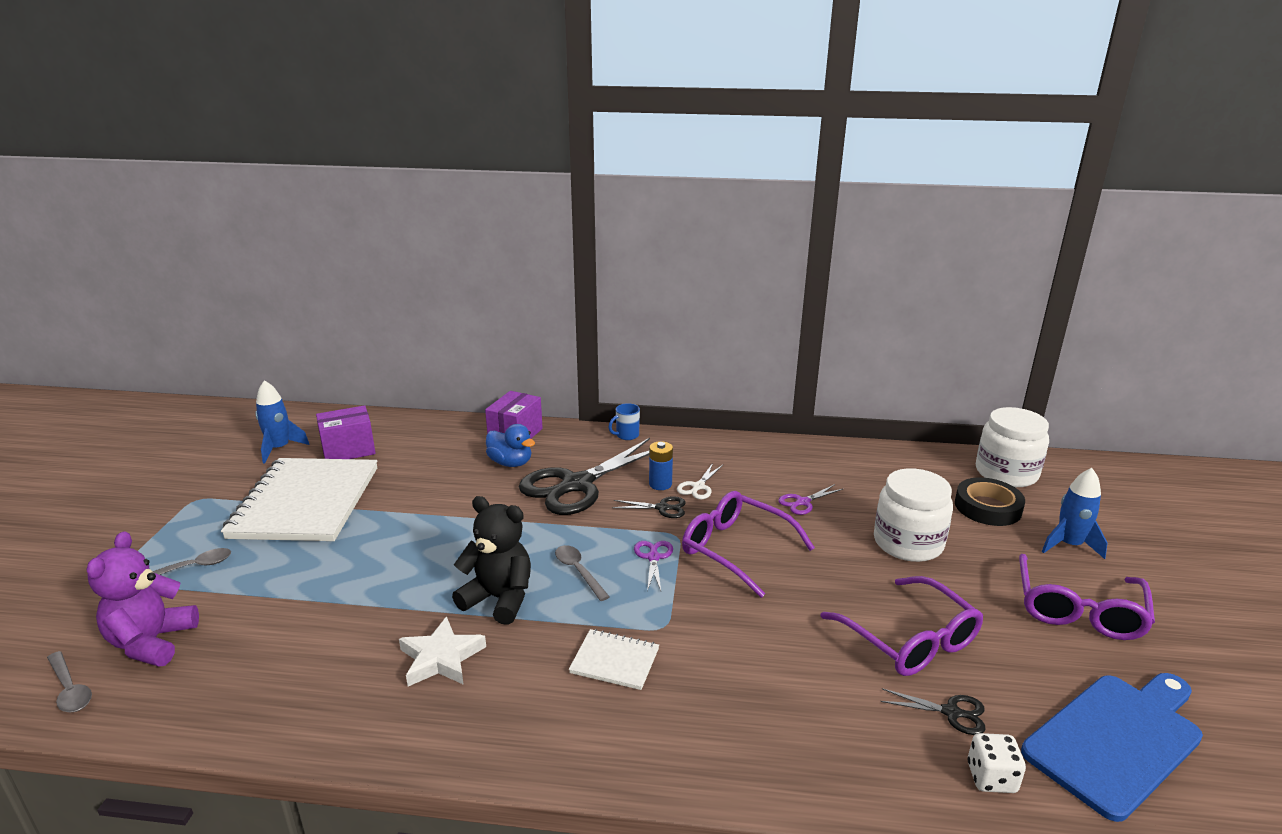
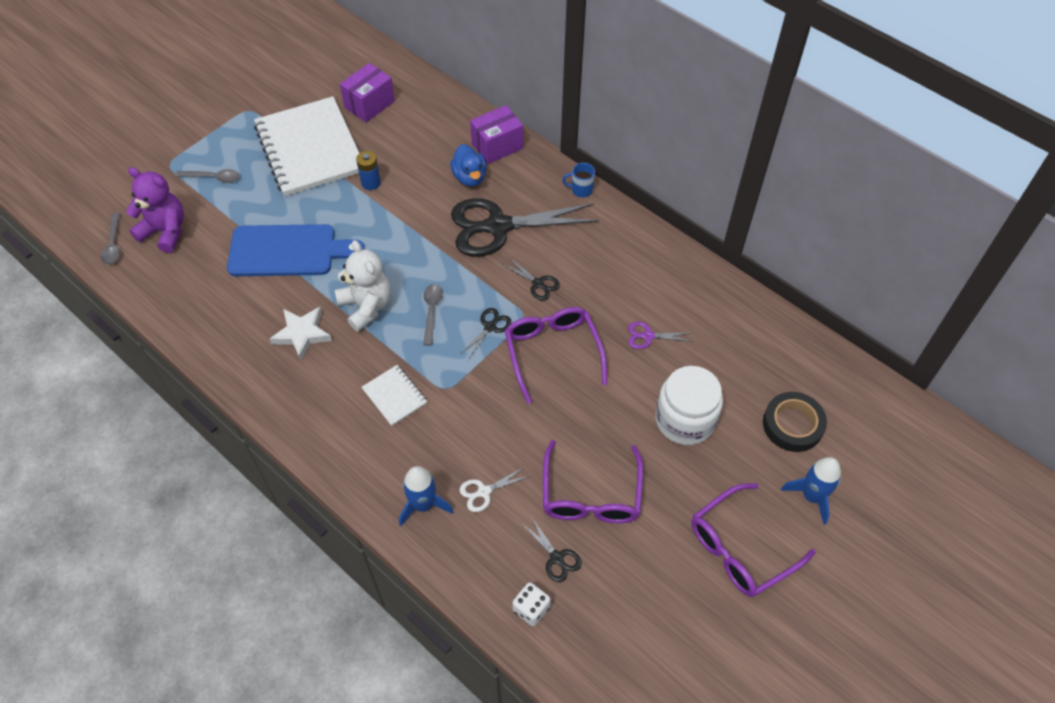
camera: 35 degrees right, 30 degrees up
(152, 642) = (165, 231): purple teddy bear -> purple teddy bear turned 75 degrees clockwise
(279, 449) = (326, 79): blue rocket -> blue rocket (423, 505)
(305, 502) = (310, 149): white notebook -> white notebook turned 60 degrees counterclockwise
(348, 450) = (369, 104): purple box -> purple box turned 60 degrees counterclockwise
(499, 599) = (366, 306): black teddy bear -> white teddy bear
(653, 557) = (490, 327): purple scissors -> black scissors
(660, 484) = (558, 258): blue battery -> blue battery (371, 183)
(698, 487) = (584, 276): white scissors -> white scissors (483, 492)
(1006, 473) = (856, 401): white jar -> none
(1116, 739) = (638, 641): blue cutting board -> blue cutting board (288, 251)

